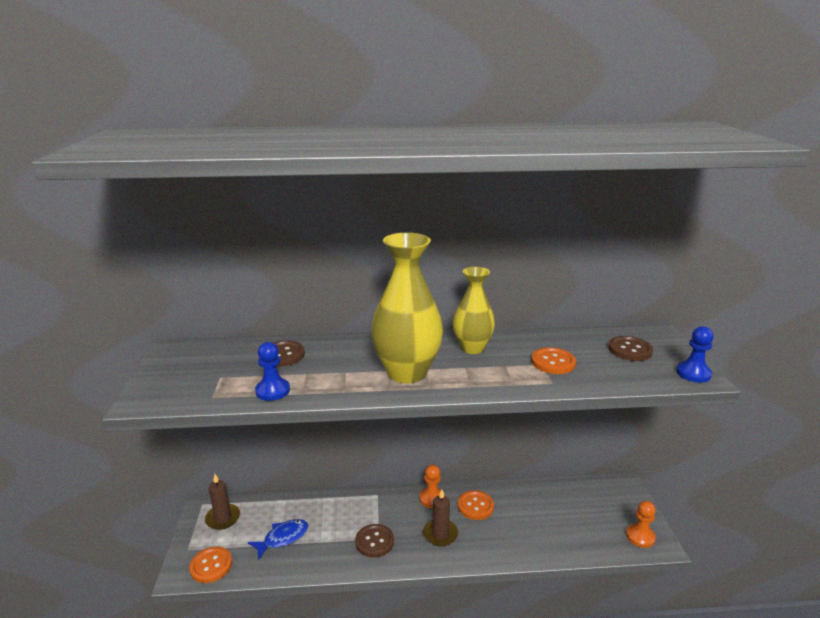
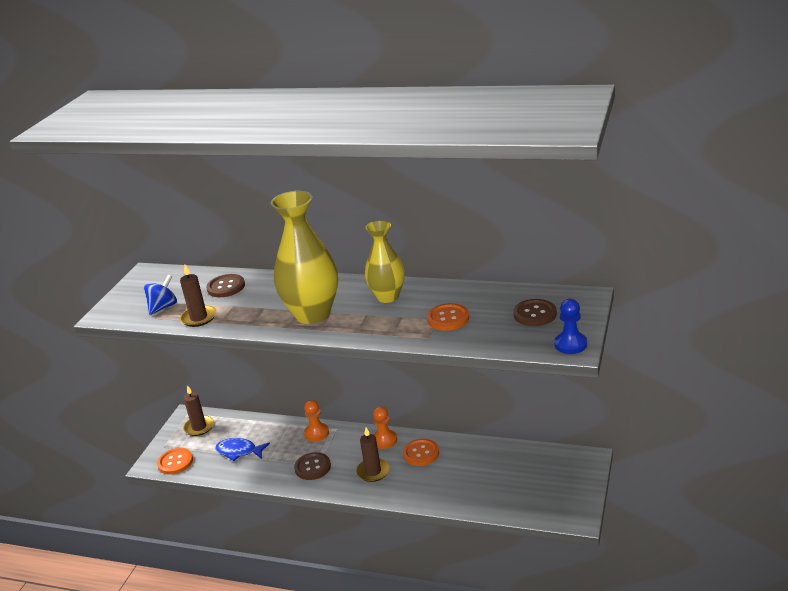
camera: 25 degrees right, 5 degrees up
(218, 383) = (163, 307): none -> blue spinning top
(272, 391) = (199, 318): blue pawn -> brown candle
(283, 538) = (239, 451): blue fish -> blue fish turned 150 degrees counterclockwise
(640, 536) = (563, 507): orange pawn -> orange pawn (316, 433)

